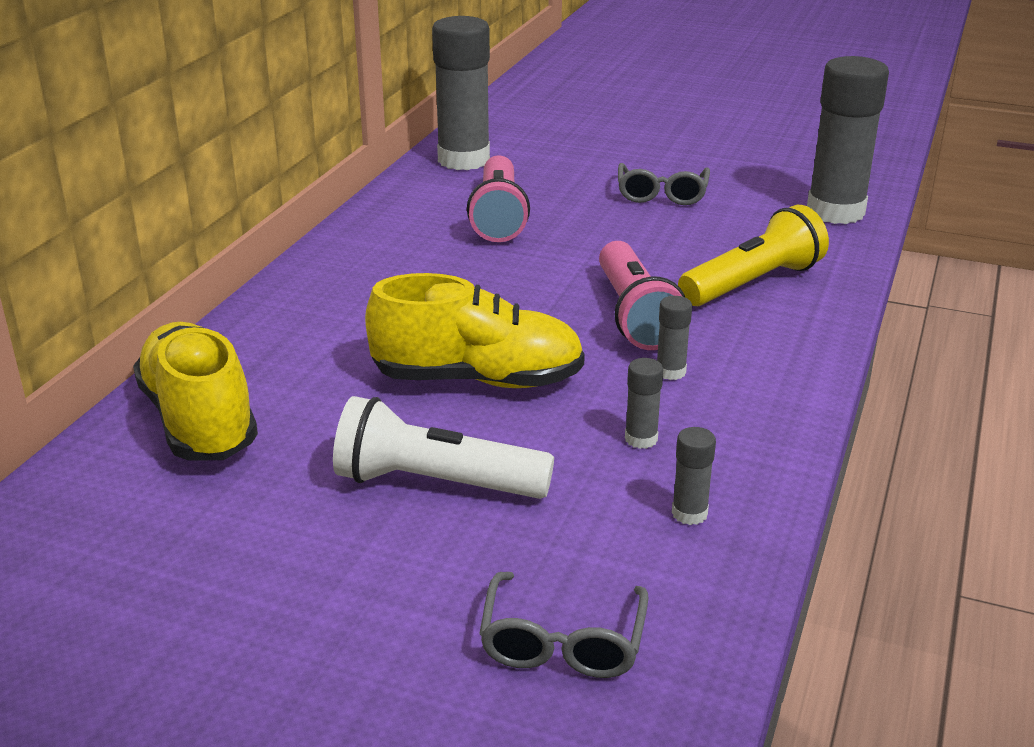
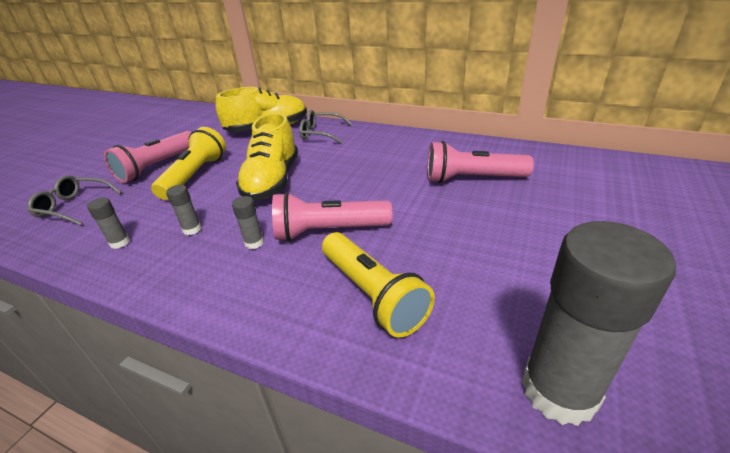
camera: 95 degrees right, 5 degrees up
(371, 560) = (157, 166): none -> pink flashlight
(436, 483) = (195, 175): white flashlight -> yellow flashlight
(463, 160) = (565, 162): grey glue stick -> none
(662, 194) = (547, 252): grey glasses -> grey glasses (321, 133)

